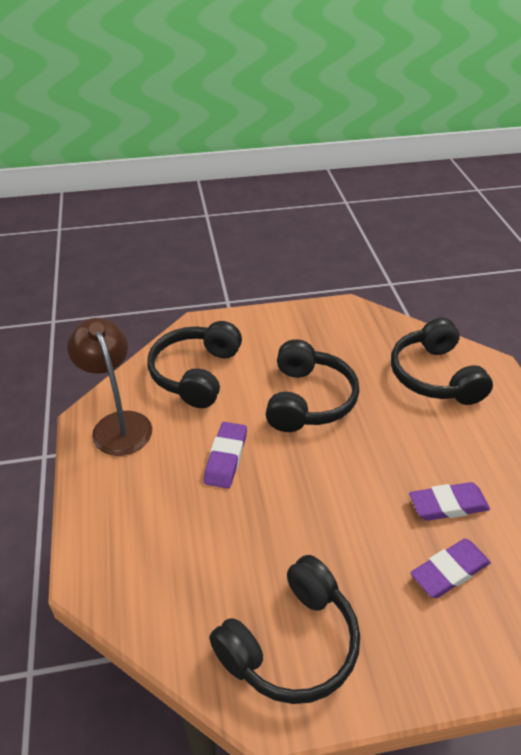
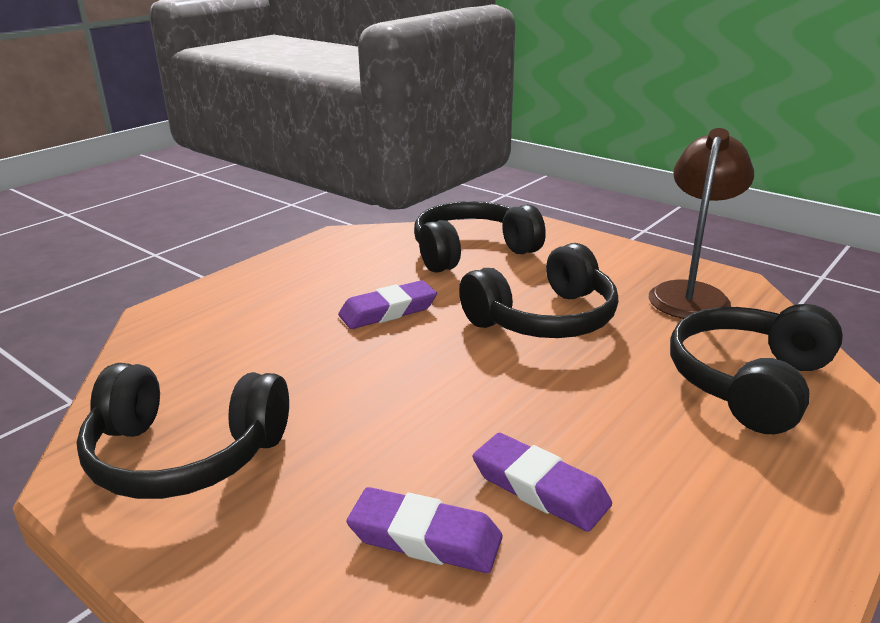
camera: 50 degrees right, 15 degrees down
(118, 424) = (352, 249): brown lamp -> brown lamp (691, 294)

